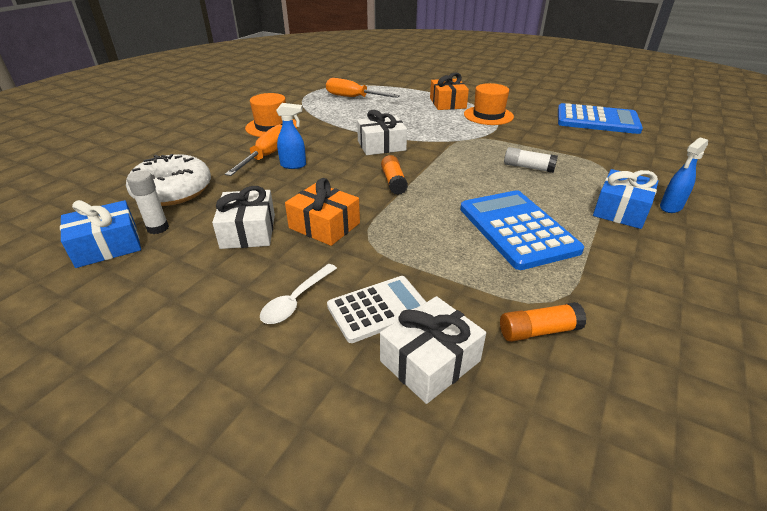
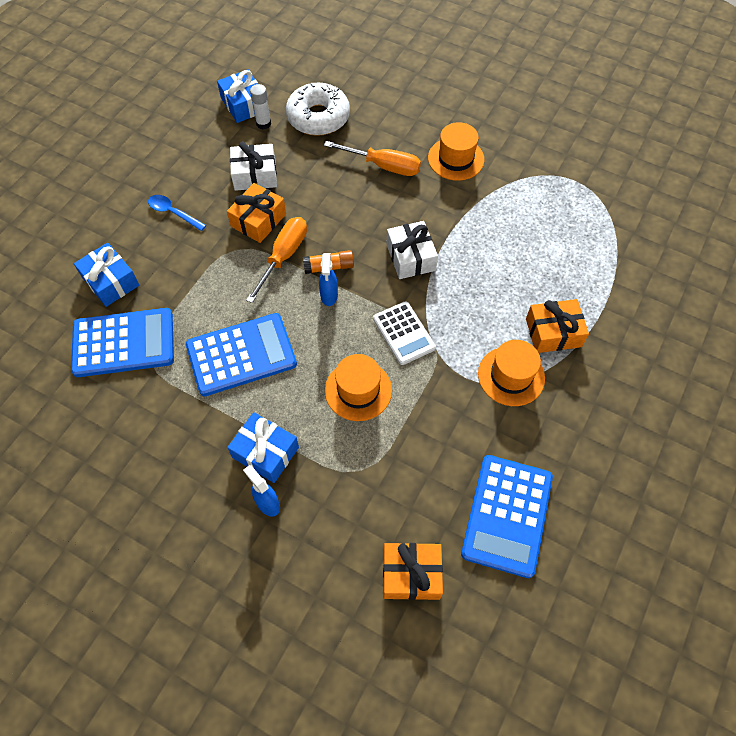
camera: 90 degrees right, 25 degrees up
(293, 165) = (364, 188): blue spray bottle -> blue spray bottle (329, 296)
(296, 300) = (173, 213): white spoon -> blue spoon
(353, 98) = (560, 226): orange screwdriver -> orange screwdriver (283, 256)
(378, 309) = (158, 256): white calculator -> white calculator (403, 333)
(430, 361) = (111, 281): white gift -> blue gift
(528, 167) = (358, 390): white glue stick -> orange hat
(538, 331) = (123, 343): orange glue stick -> blue calculator
(670, 149) = (411, 574): none -> orange gift

